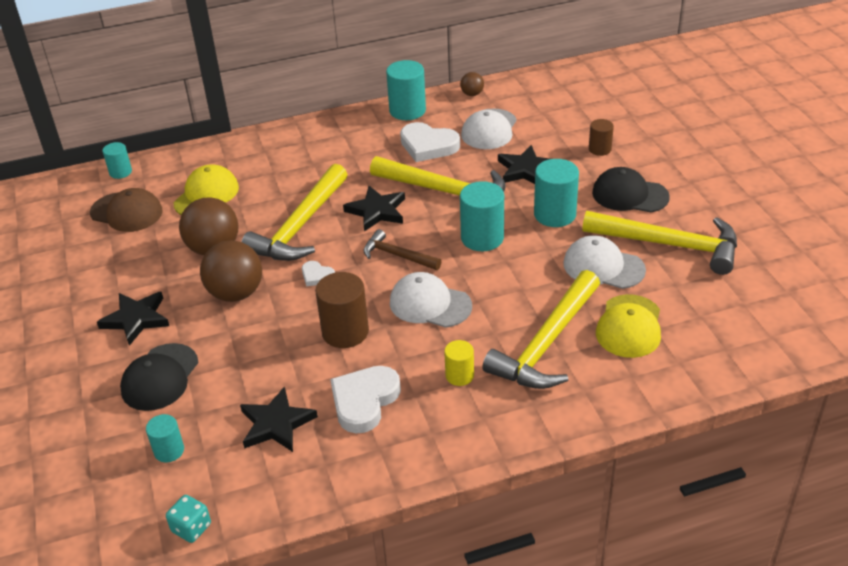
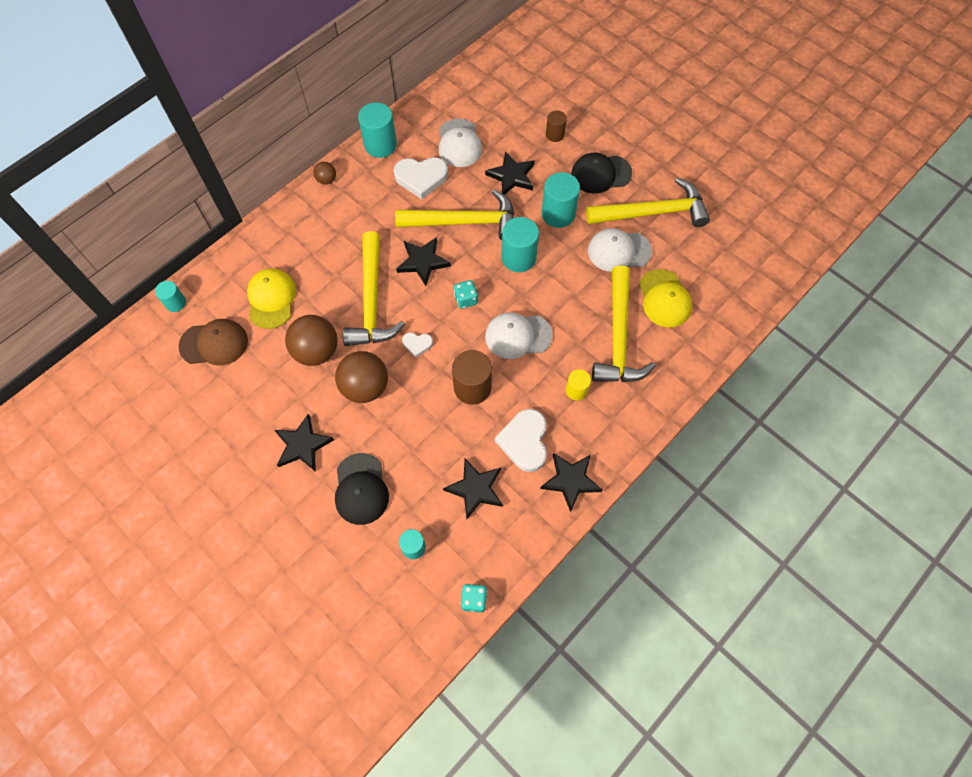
camera: 30 degrees left, 25 degrees up
(389, 458) = (570, 481): none -> black star
(397, 255) = (466, 299): brown hammer -> turquoise dice
(472, 94) = (422, 108): brown ball -> brown ball (327, 180)

